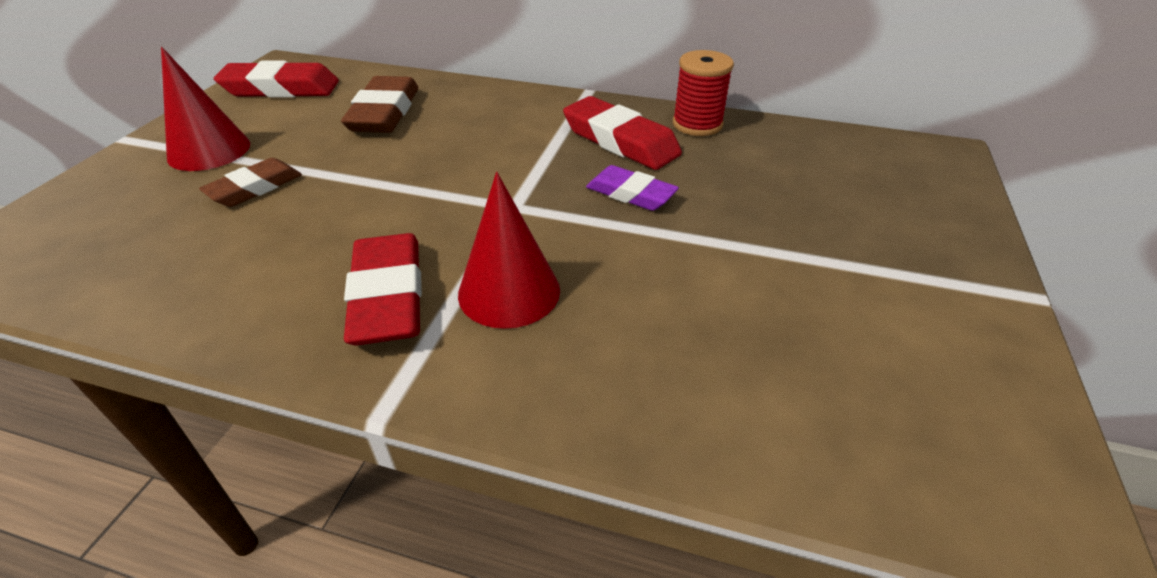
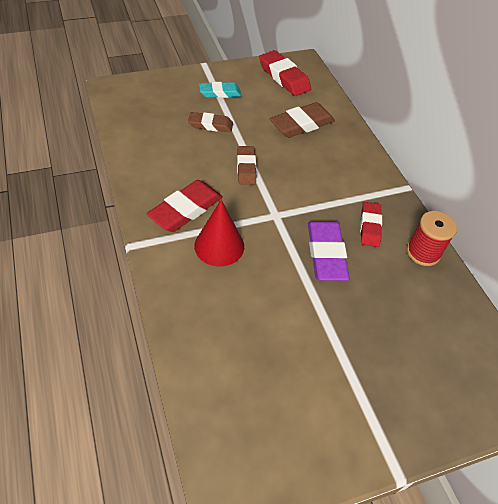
camera: 50 degrees right, 10 degrees up
(209, 150) = (220, 93): red cone -> turquoise eraser
(390, 193) = (246, 168): none -> brown eraser
(620, 141) = (370, 226): red eraser -> red eraser, size x0.64
(631, 194) = (326, 254): purple eraser -> purple eraser, size x1.55

